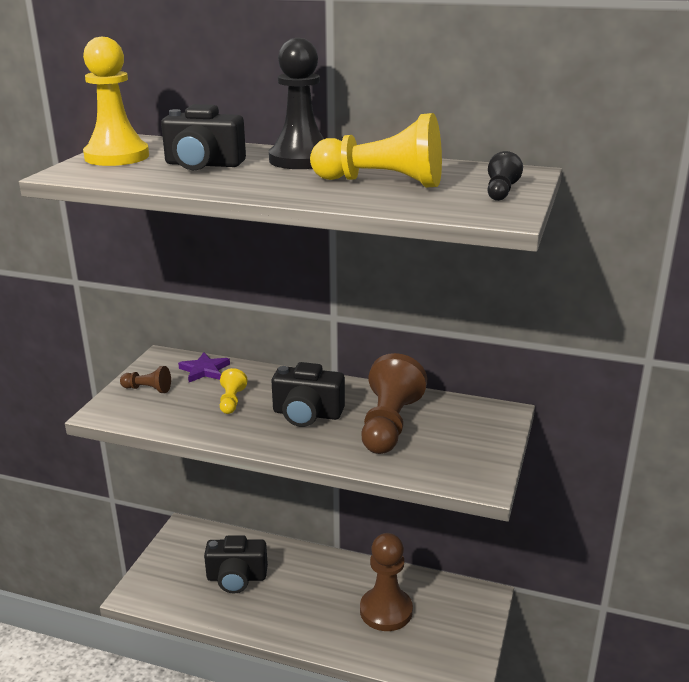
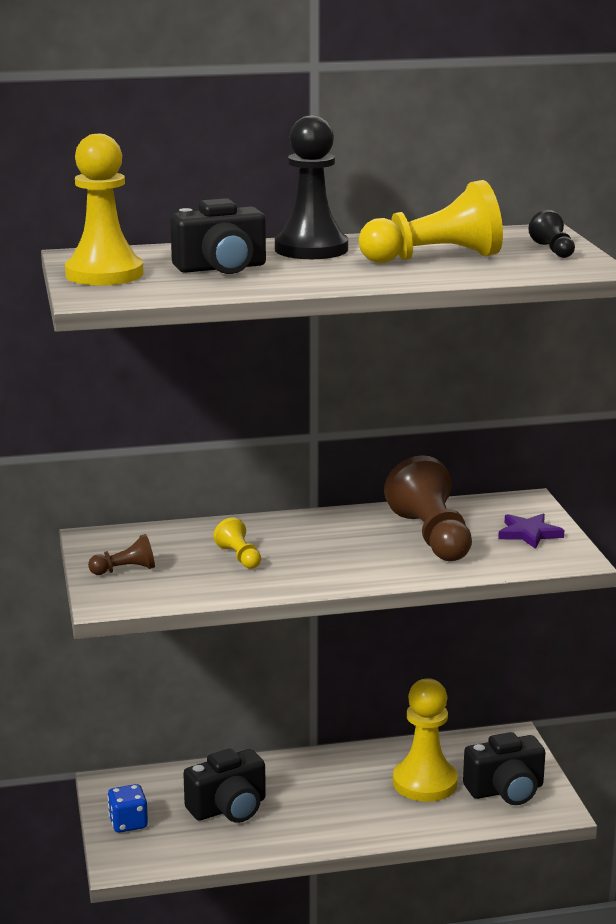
camera: 30 degrees left, 5 degrees down
(167, 564) = (128, 823): none -> blue dice
(204, 370) = (165, 538): purple star -> purple star (529, 534)
(307, 414) = (337, 548): black camera -> black camera (506, 790)
(386, 611) = (425, 783): brown pawn -> yellow pawn

